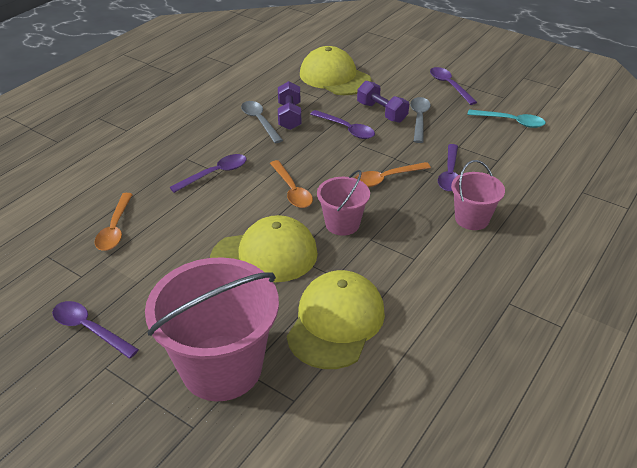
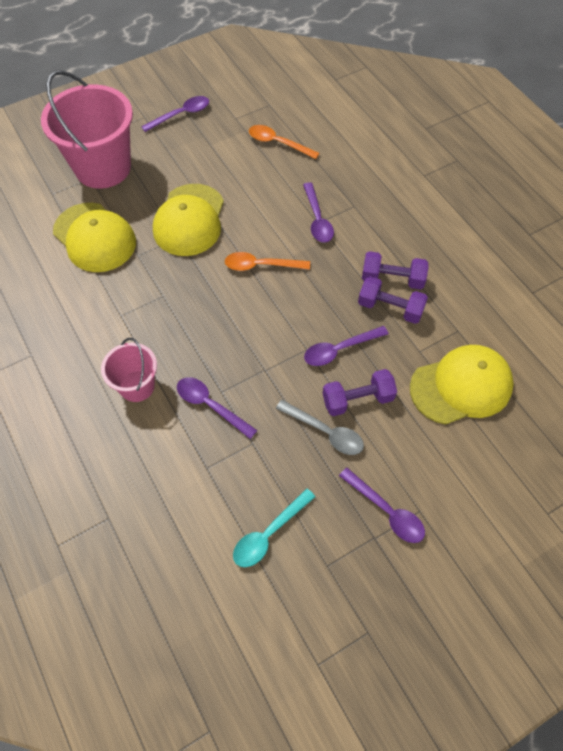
camera: 115 degrees right, 20 degrees up
(259, 121) = (392, 279): grey spoon -> purple dumbbell
(342, 224) = (194, 284): pink bucket -> none
(385, 179) = (236, 345): orange spoon -> none
(449, 85) = (387, 511): purple spoon -> purple spoon turned 45 degrees clockwise

